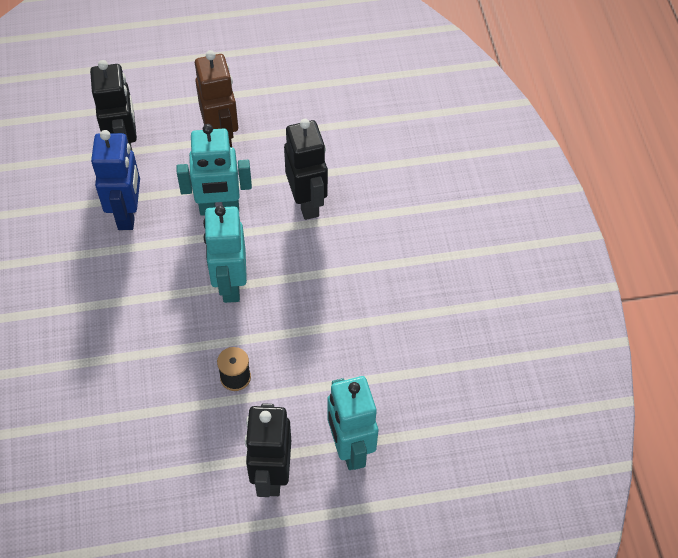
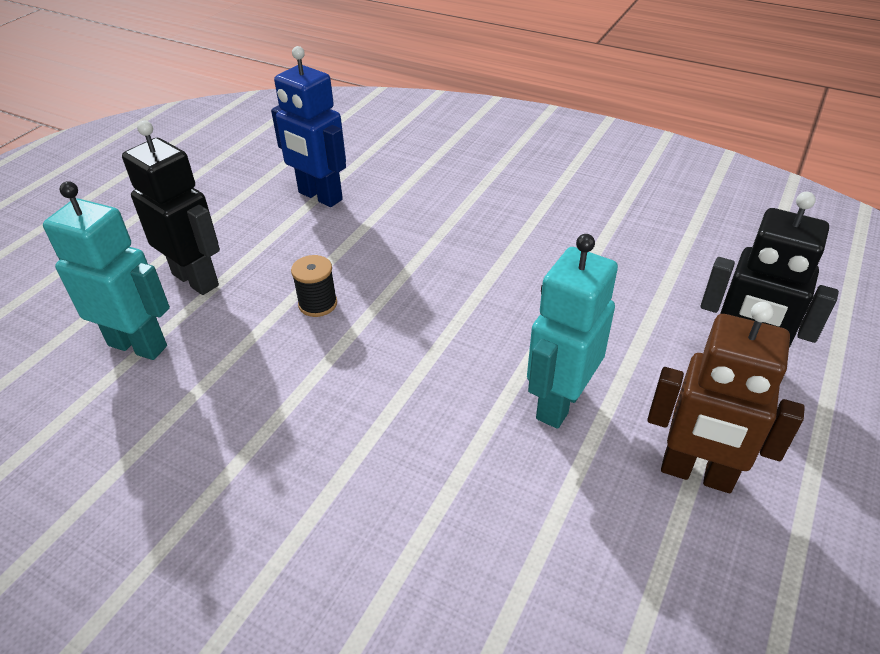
camera: 130 degrees right, 15 degrees down
(128, 214) = (618, 318): blue robot -> blue robot (320, 196)
(230, 285) = (432, 355): turquoise robot -> none
(307, 203) = (488, 508): black robot -> none

